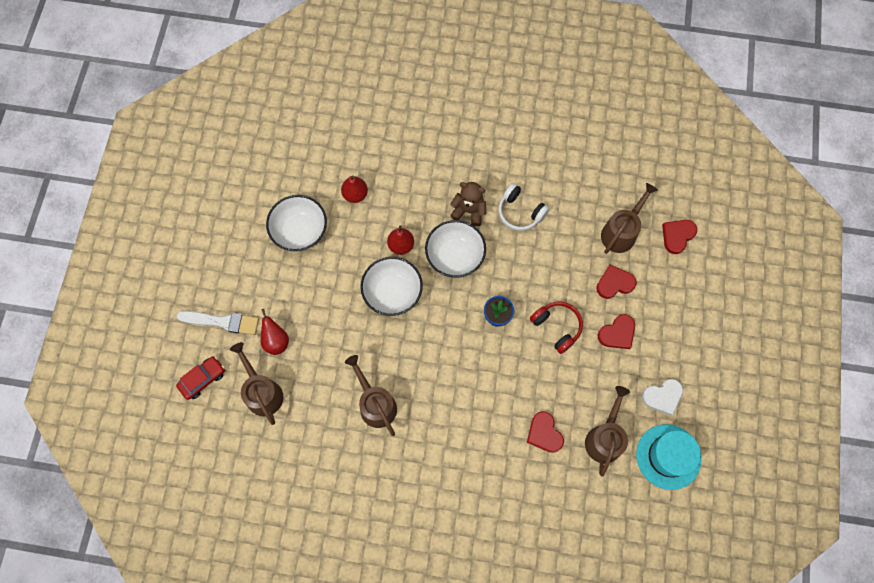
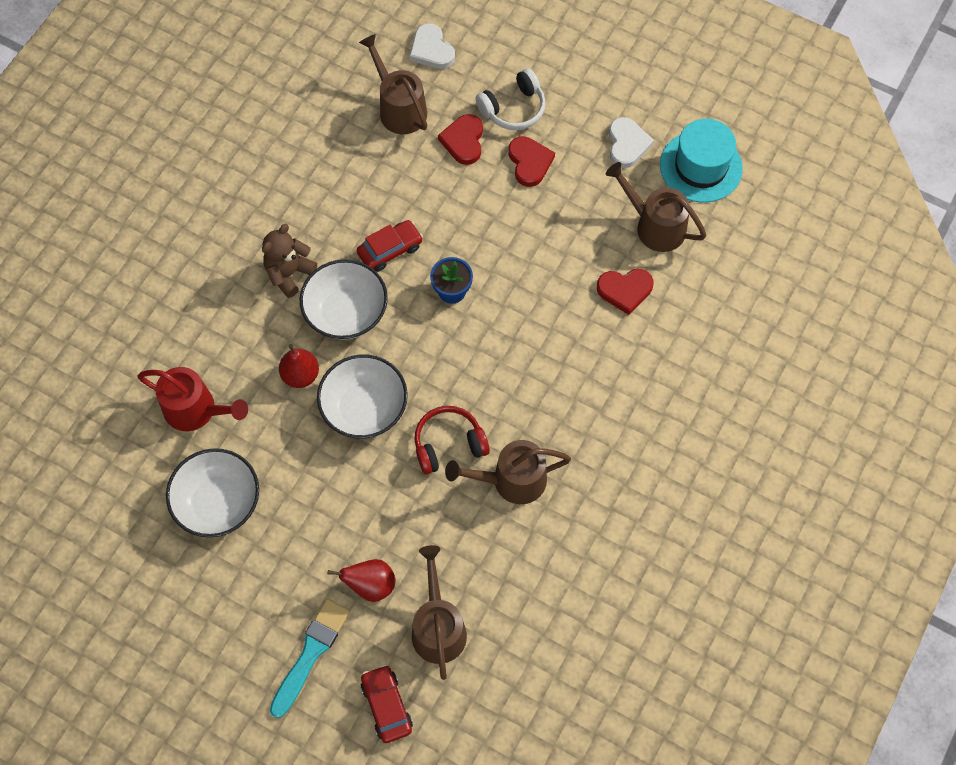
camera: 70 degrees left, 5 degrees down
(222, 322) = (310, 653): white brush -> turquoise brush
(262, 392) = (438, 626): brown watering can -> brown watering can turned 90 degrees clockwise
(355, 194) = (196, 410): red pear -> red watering can
(511, 266) = (390, 250): none -> red car
(520, 212) = (319, 213): white headphones -> white headphones (513, 108)
(557, 327) = (494, 226): red headphones -> red headphones (449, 444)
(677, 236) = (431, 50): red heart -> white heart

